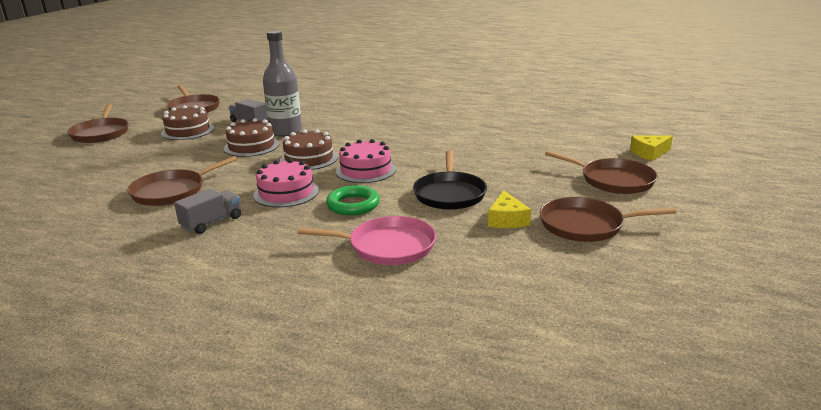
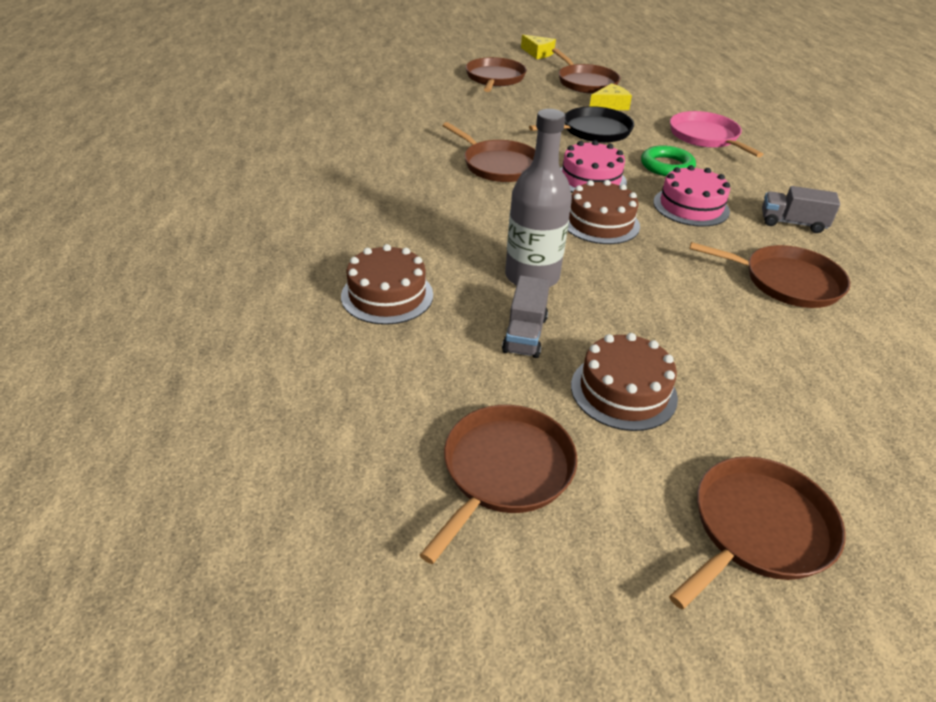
camera: 120 degrees left, 15 degrees up
(251, 146) = (611, 284): brown cake -> brown cake (387, 295)
(419, 147) = (498, 165): none -> brown pan
(649, 153) = (419, 69): yellow cheese -> yellow cheese (538, 53)

